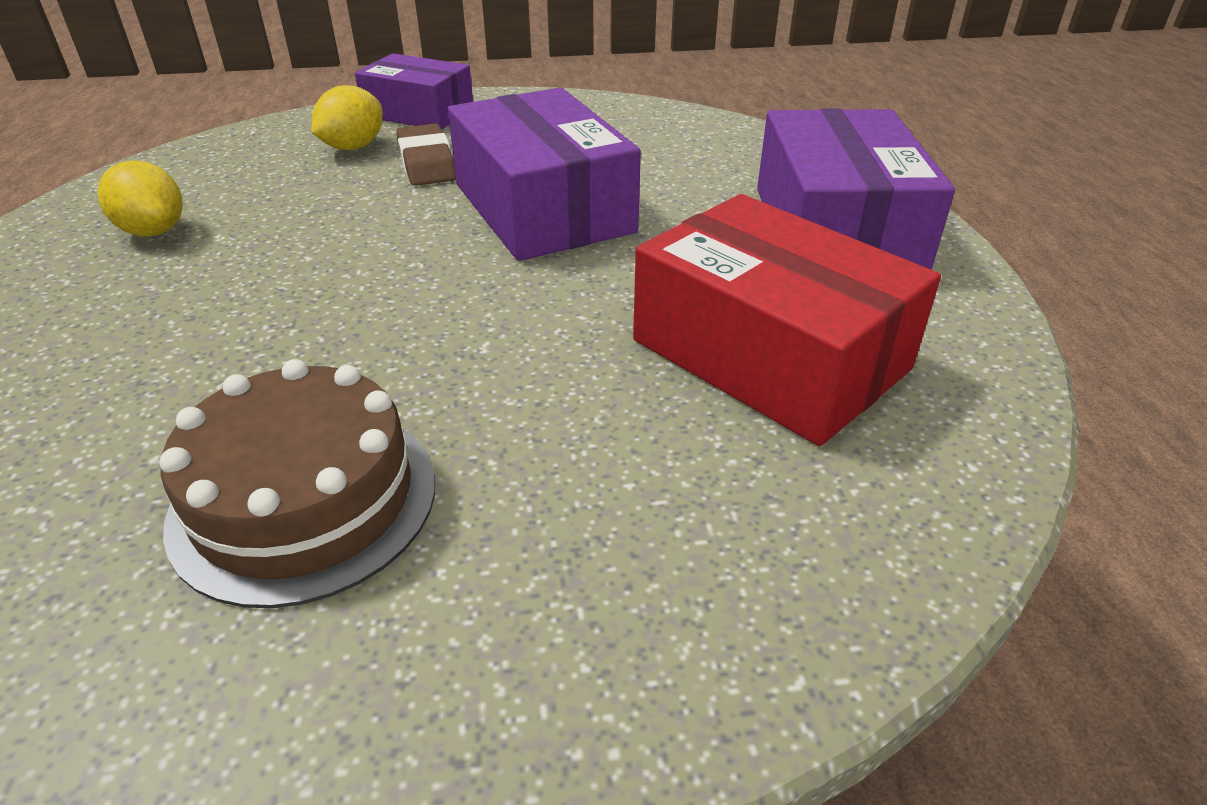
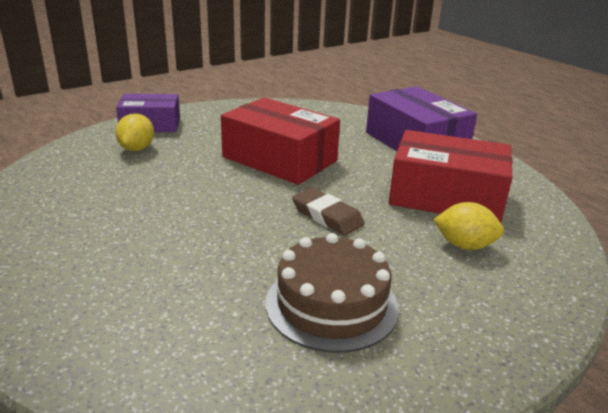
camera: 30 degrees left, 10 degrees down
(153, 231) = (74, 215): yellow lemon -> yellow lemon (464, 245)
(427, 162) = (190, 149): brown eraser -> brown eraser (327, 216)
(543, 208) = (279, 159): purple box -> red box

